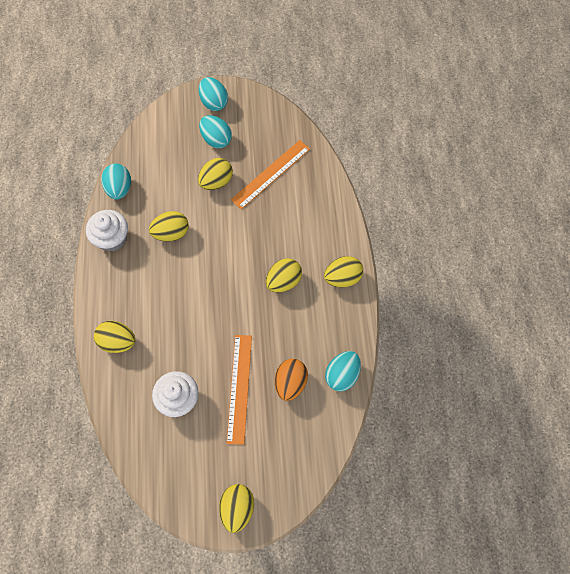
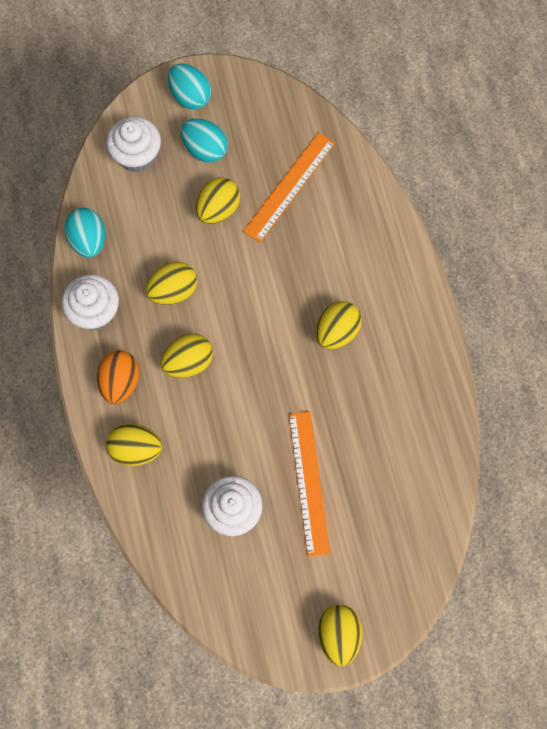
camera: 10 degrees left, 5 degrees up
(167, 136) = (137, 155): none -> white cupcake
(290, 382) = (373, 464): orange egg -> orange egg (120, 382)
(342, 278) = (413, 314): yellow egg -> yellow egg (188, 362)
(342, 375) = (437, 442): turquoise egg -> none

